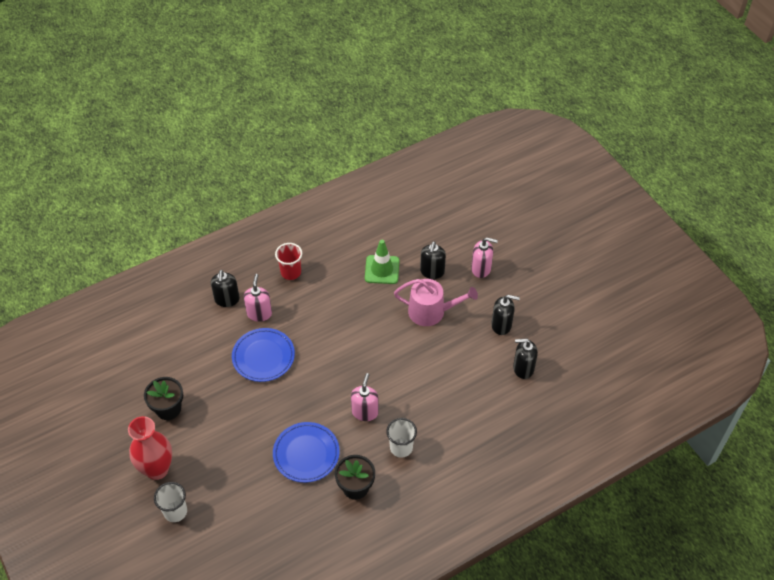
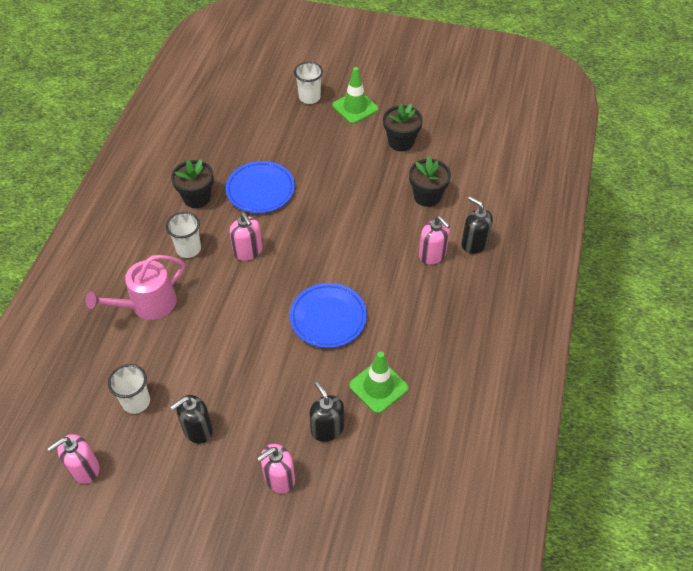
camera: 135 degrees right, 0 degrees up
(157, 469) = (355, 107): red vase -> green traffic cone
(209, 353) = (427, 196): none -> black flower pot
(263, 357) = (382, 226): blue plate -> blue plate (328, 318)
(291, 272) = (456, 311): red cup -> none
(431, 312) = (282, 384): pink watering can -> pink watering can (147, 304)
(523, 368) = (136, 401): black soap dispenser -> white cup
(581, 353) = (84, 469): none -> pink soap dispenser

